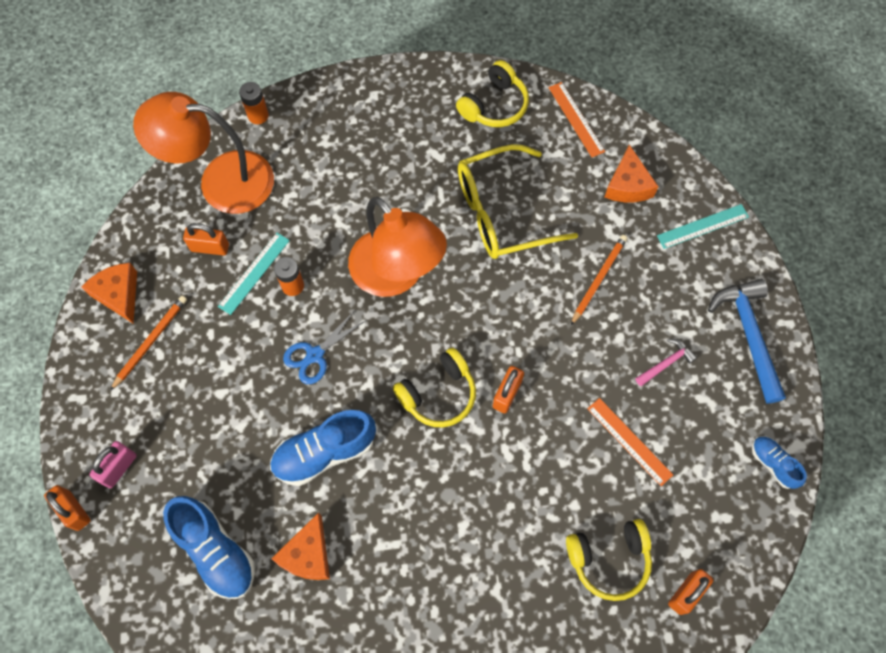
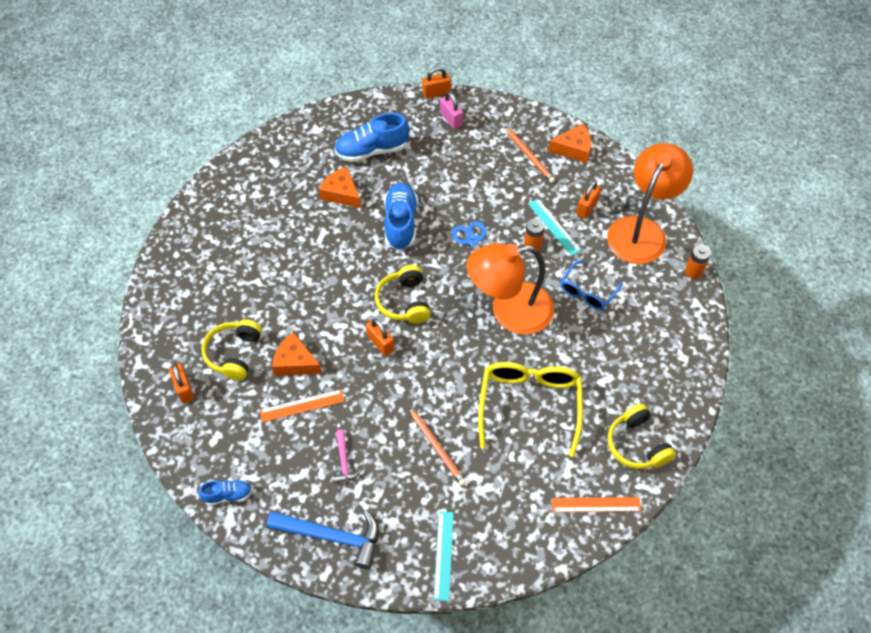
camera: 115 degrees right, 10 degrees down
(332, 207) = (587, 291): none -> blue glasses
(628, 185) = (511, 514): orange cheese -> orange cheese (295, 362)

